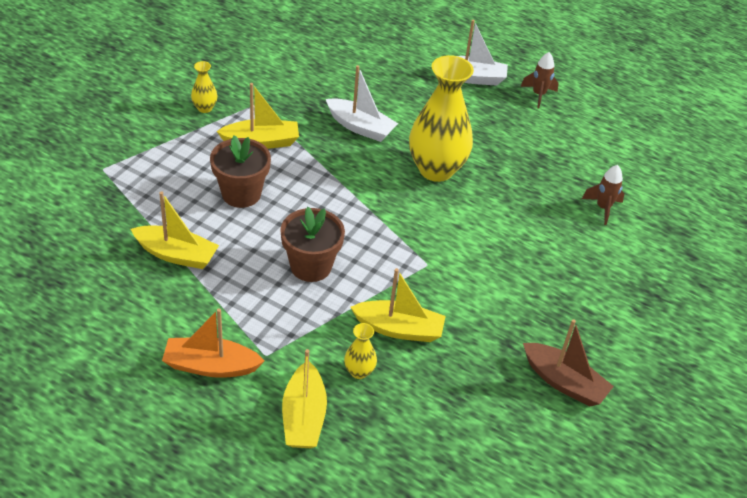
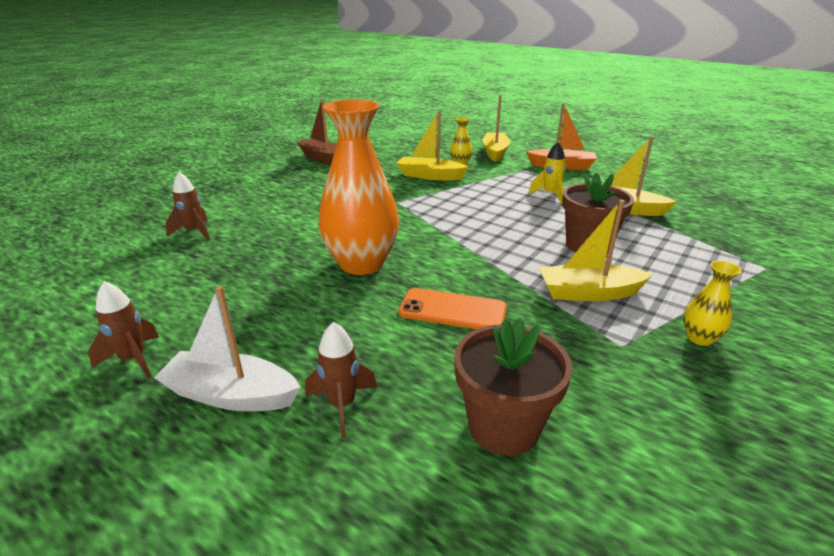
camera: 170 degrees left, 15 degrees down
(250, 283) = (550, 195): none -> yellow rocket
(311, 266) = (501, 202): brown flower pot -> brown flower pot (503, 426)
(360, 127) = (452, 310): white boat -> orange phone
(413, 73) = (342, 405): none -> brown rocket
(436, 169) = (361, 264): yellow vase -> orange vase

